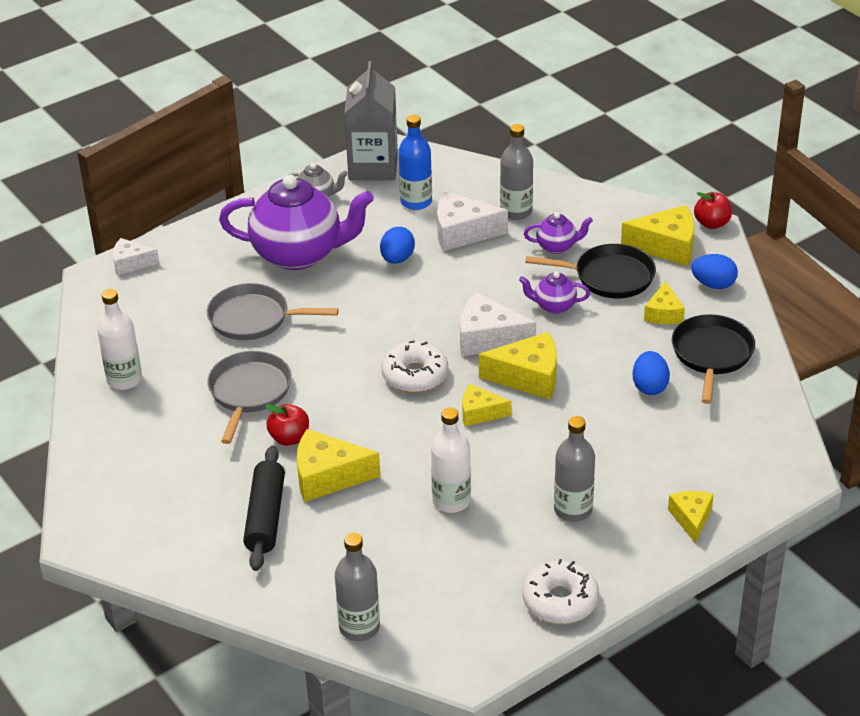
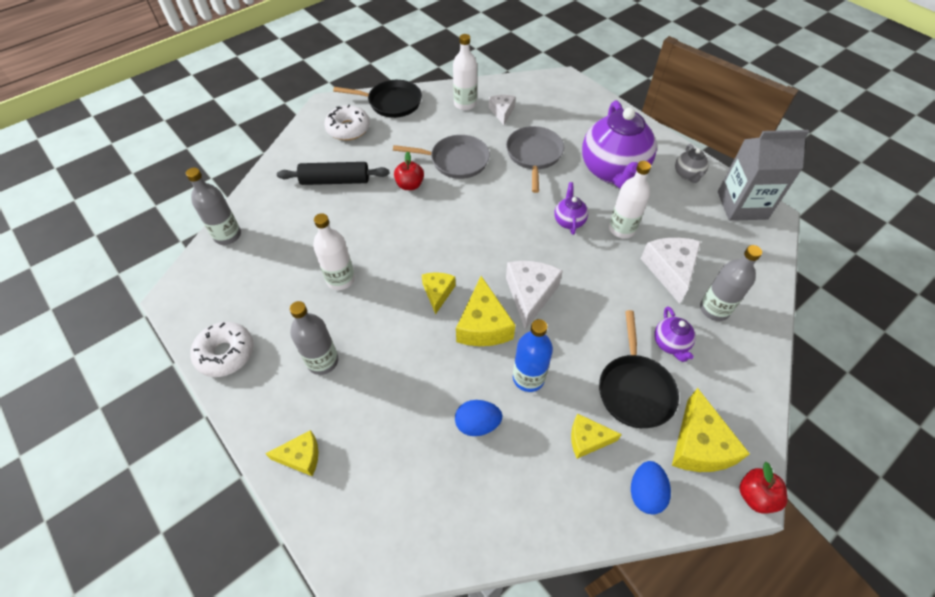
camera: 85 degrees right, 15 degrees up
(131, 263) = (581, 92): white cheese -> white cheese (502, 112)
(328, 477) = (370, 208): yellow cheese -> none
(397, 259) = (622, 229): blue egg -> white bottle
(415, 375) = (480, 249): white donut -> white donut (348, 129)
(416, 202) = (703, 236): blue bottle -> blue bottle (528, 378)
(554, 306) = (581, 343): purple teapot -> purple teapot (569, 221)
(711, 355) = (529, 486): black pan -> black pan (391, 102)

